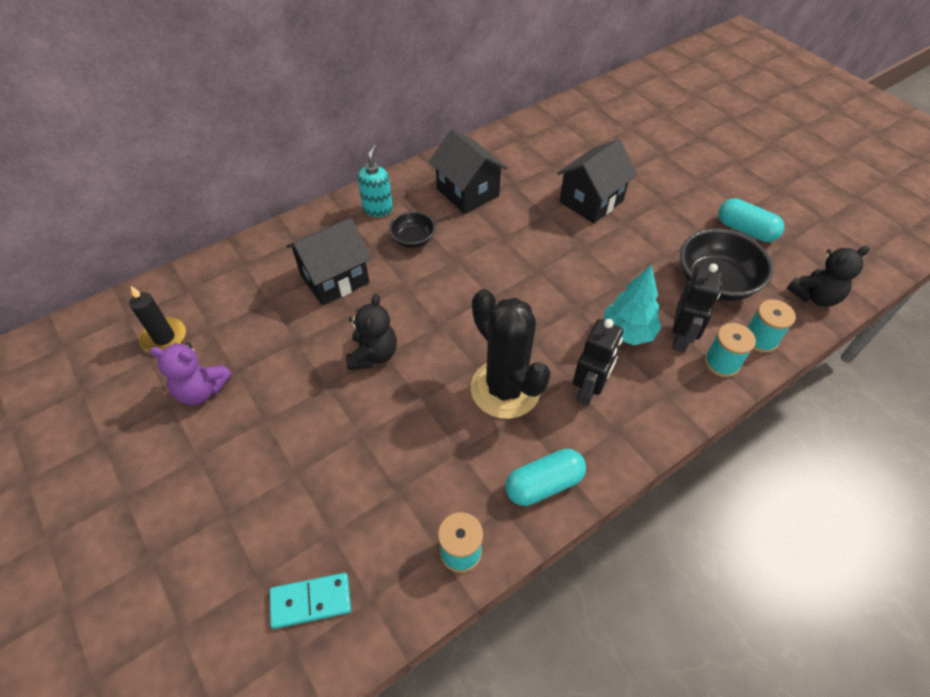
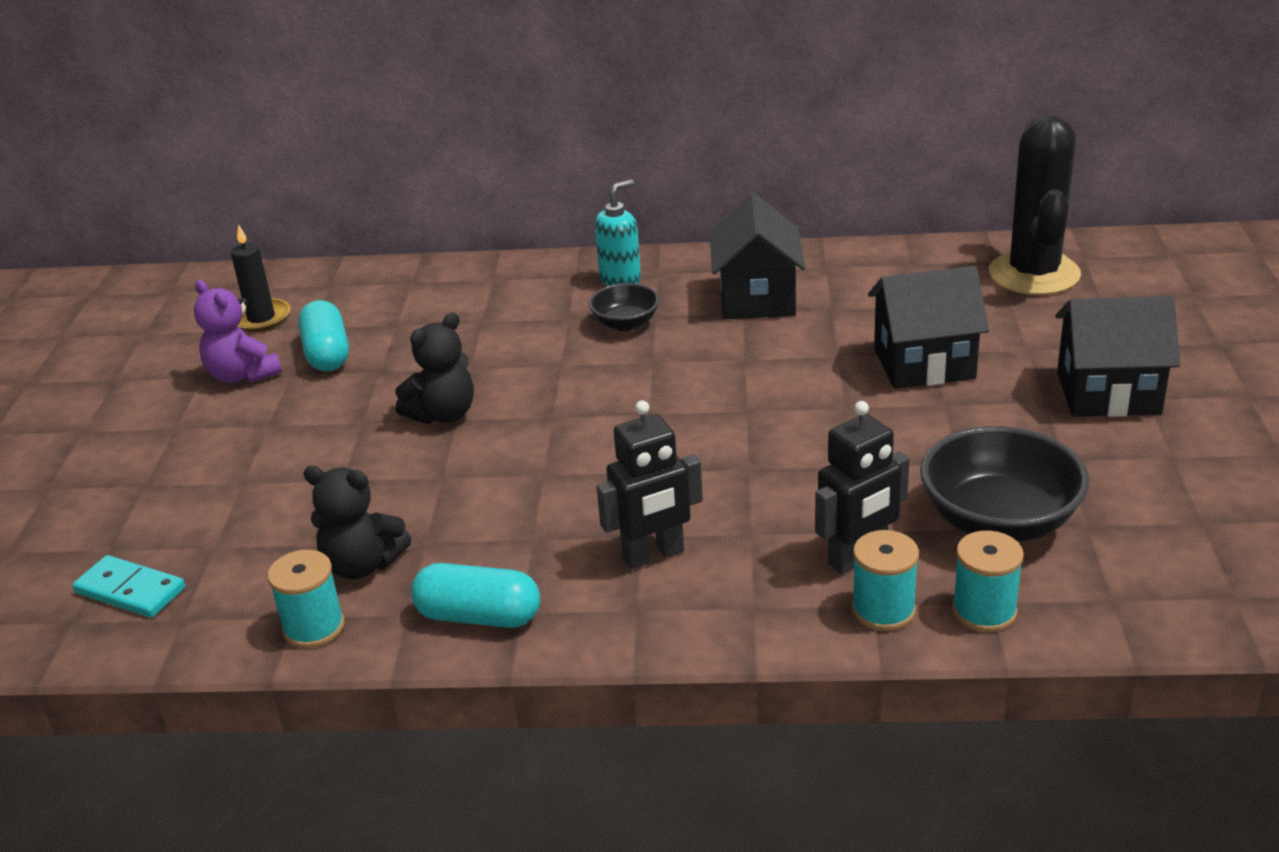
camera: 40 degrees right, 20 degrees down
(334, 279) = (488, 329): black house -> black house (1108, 393)
(505, 389) = (550, 508): black cactus -> black cactus (1034, 274)
(627, 332) = (786, 520): turquoise tree -> none
(745, 230) = (1141, 481): turquoise capsule -> turquoise capsule (327, 353)
(815, 296) = (1156, 602): black teddy bear -> black teddy bear (362, 565)

